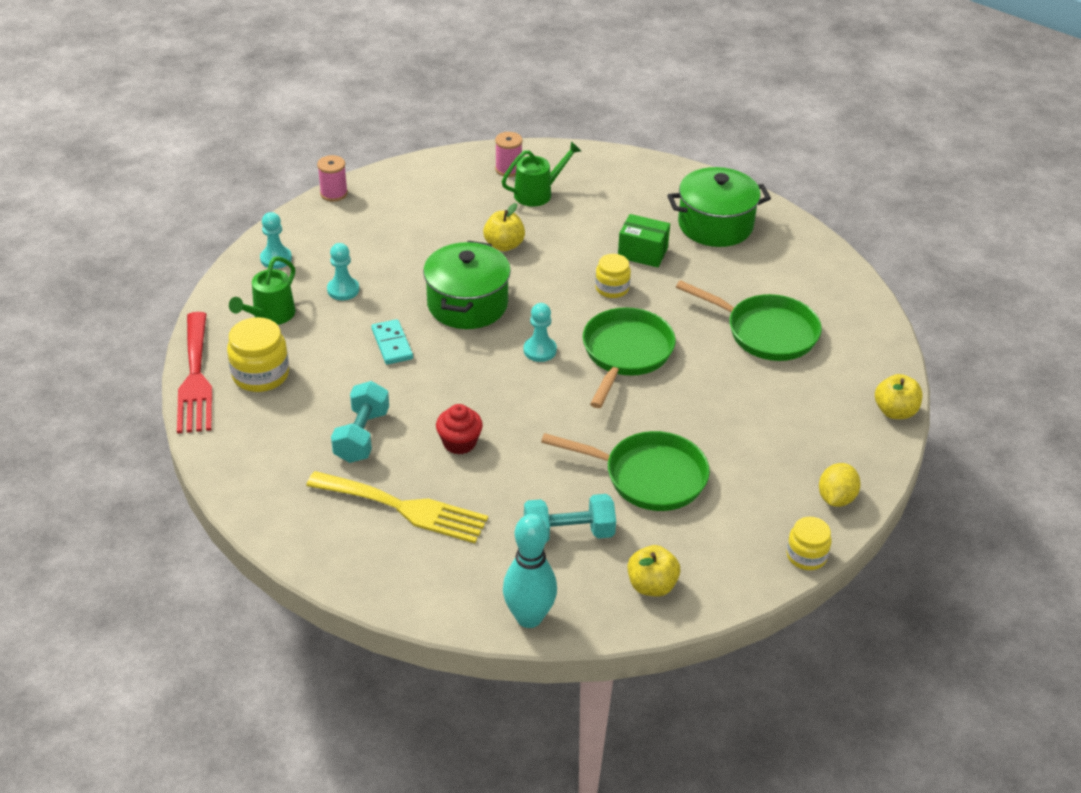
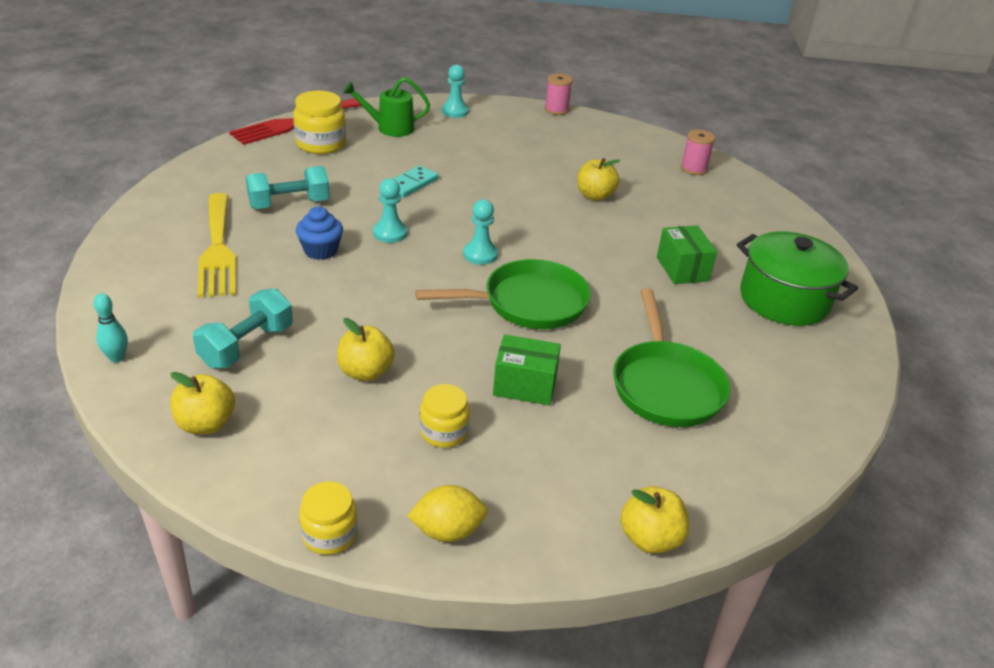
camera: 55 degrees right, 5 degrees down
(343, 290) = (451, 146): turquoise pawn -> turquoise pawn (390, 233)
(459, 442) = (321, 250): red cupcake -> blue cupcake
(467, 304) = (498, 202): green pot -> none
(529, 617) = (117, 358): turquoise bowling pin -> turquoise bowling pin, size x0.50
(538, 193) = (684, 191): green watering can -> none
(568, 533) = (247, 346): turquoise dumbbell -> turquoise dumbbell turned 75 degrees clockwise
(612, 288) = (610, 267): yellow jar -> yellow jar (444, 432)
(648, 476) = (365, 372): green pan -> yellow apple
(720, 400) = (525, 385): none -> green box

